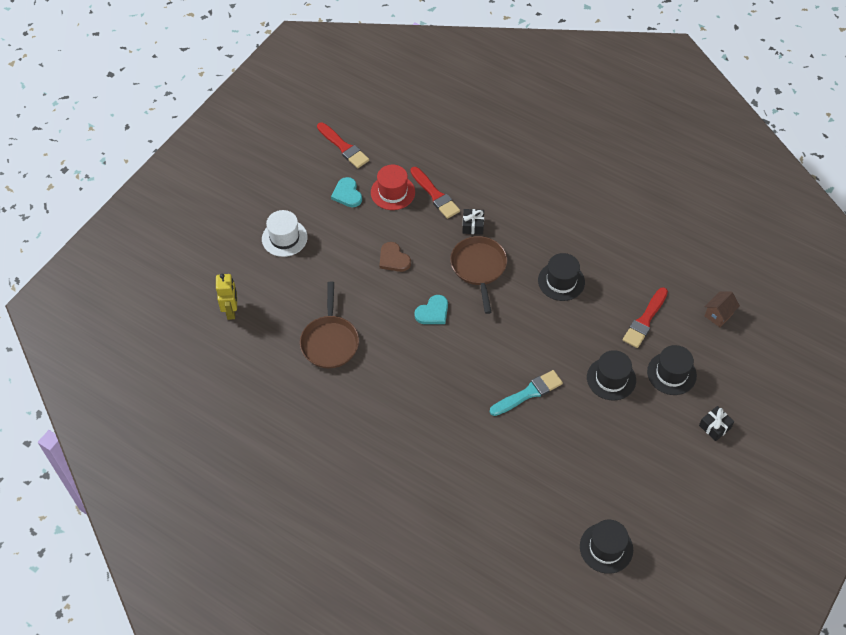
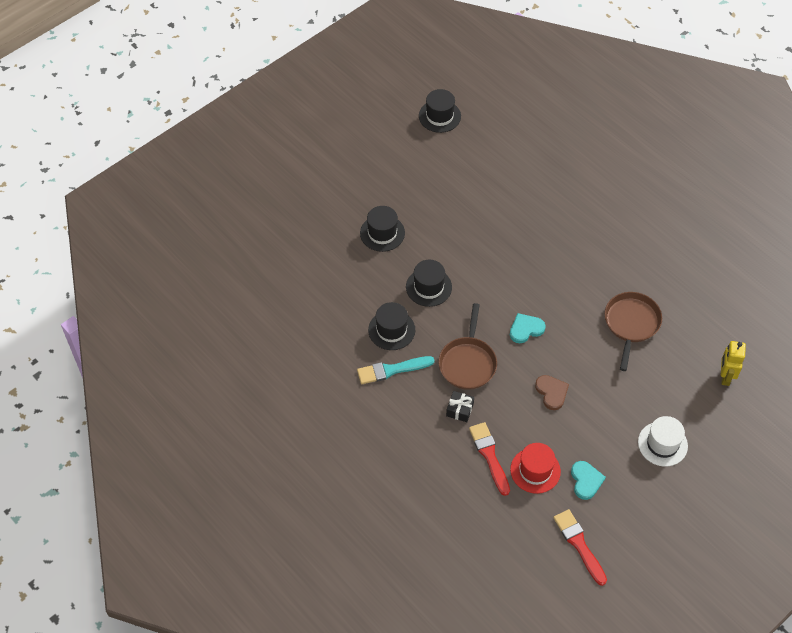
camera: 165 degrees left, 0 degrees up
(528, 393) = (460, 238): turquoise brush -> turquoise brush (391, 370)
(645, 320) = (328, 275): red brush -> none
(671, 373) = (327, 225): black hat -> black hat (428, 287)
(715, 427) = (312, 177): black gift -> none
(718, 315) = (259, 264): brown house -> none

